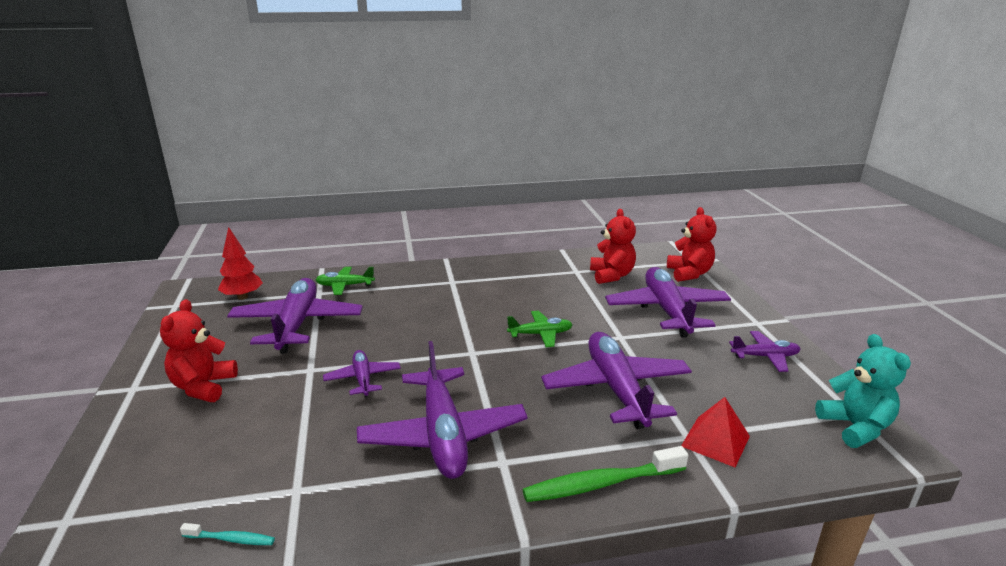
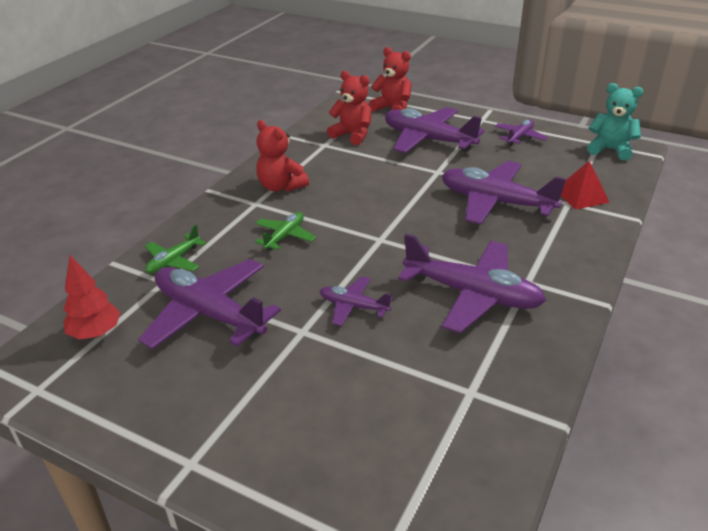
camera: 50 degrees left, 10 degrees up
(203, 386) = (251, 408): red teddy bear -> red teddy bear (281, 186)
(231, 539) = (501, 446): turquoise toothbrush -> none
(540, 334) = (393, 199): green plane -> green plane (285, 236)
(600, 484) = (584, 253): green toothbrush -> none

